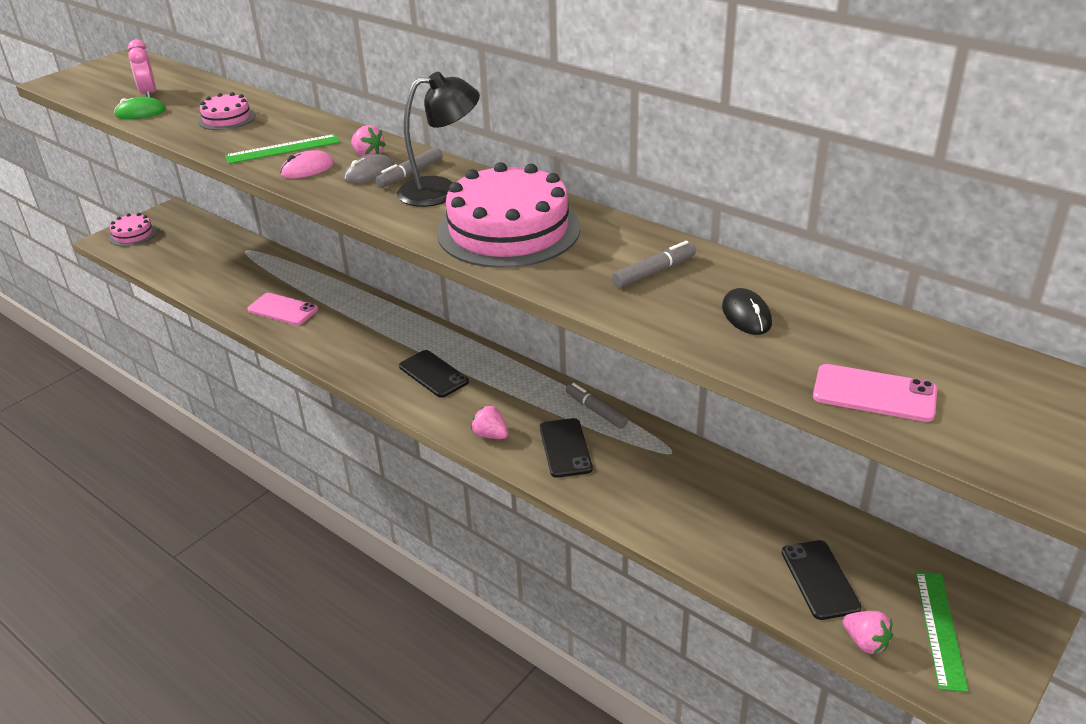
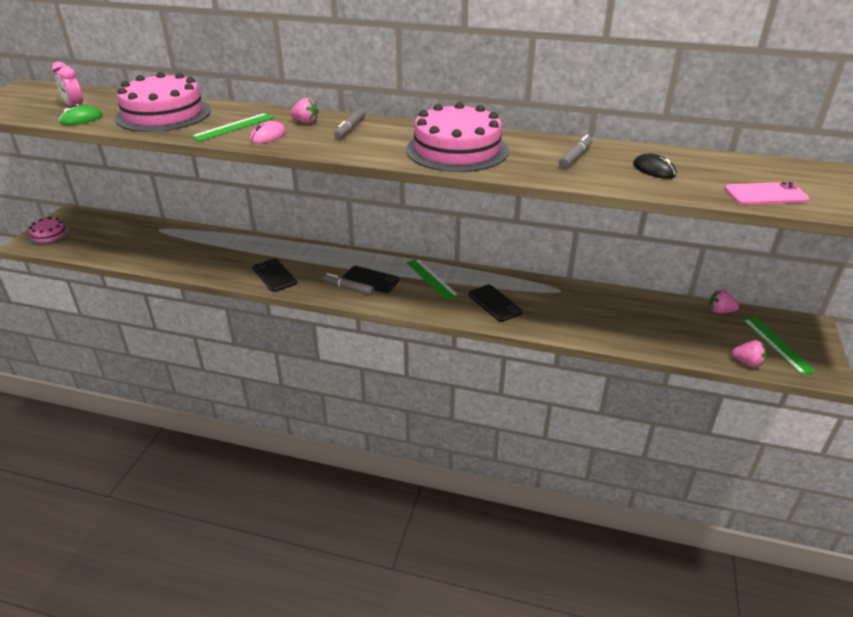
camera: 25 degrees left, 0 degrees up
(227, 118) = (163, 114): pink cake -> pink cake, size x2.04
(283, 309) = (222, 262): pink phone -> none
(369, 173) = (319, 132): grey mouse -> none
(441, 190) = (384, 135): black lamp -> none
(490, 435) = (440, 307): pink strawberry -> pink strawberry (720, 311)
(510, 391) = (431, 279): none -> green ruler
(596, 410) = (496, 277): grey marker -> grey marker (348, 288)
(820, 579) = (698, 337): black phone -> black phone (274, 275)

